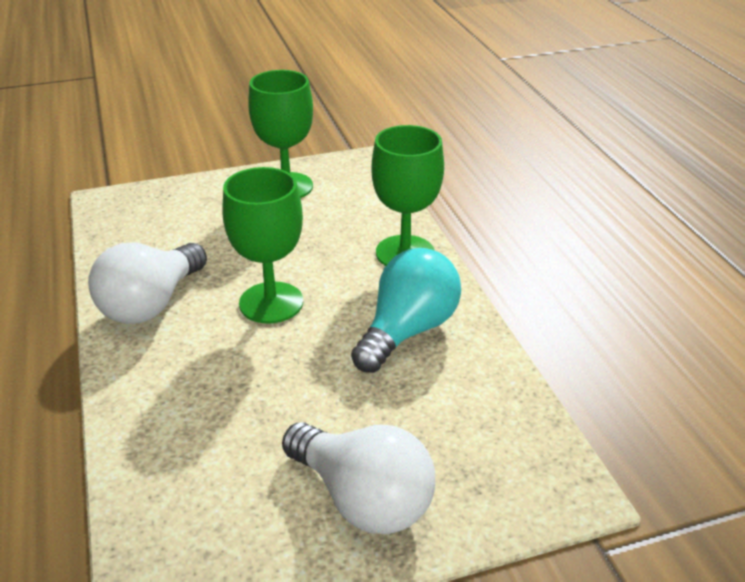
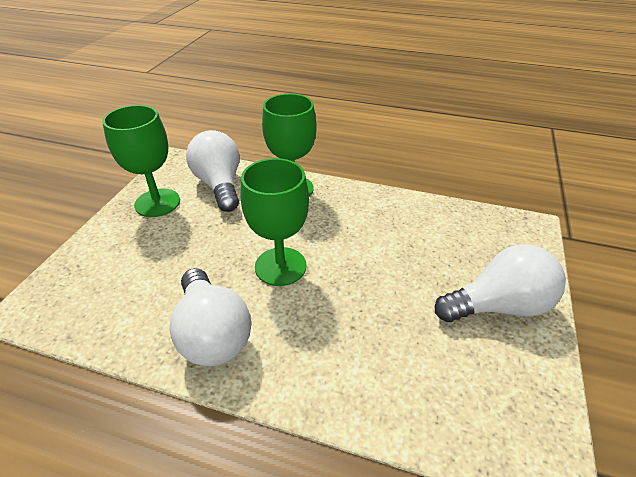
camera: 55 degrees left, 5 degrees up
(355, 205) = (219, 185): none -> white light bulb
(407, 331) = (366, 221): turquoise light bulb -> none

